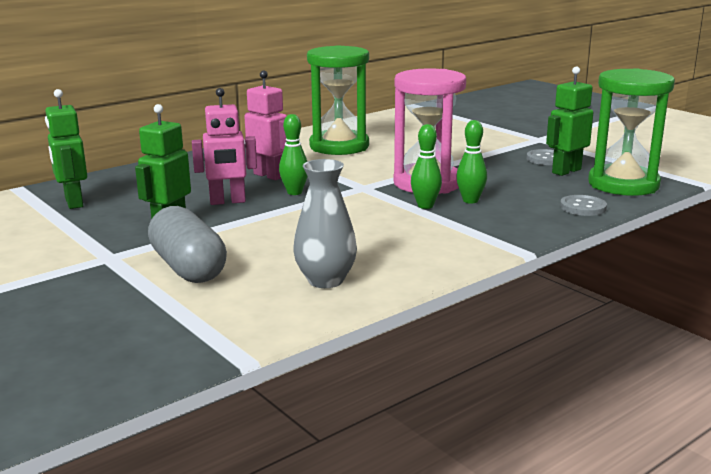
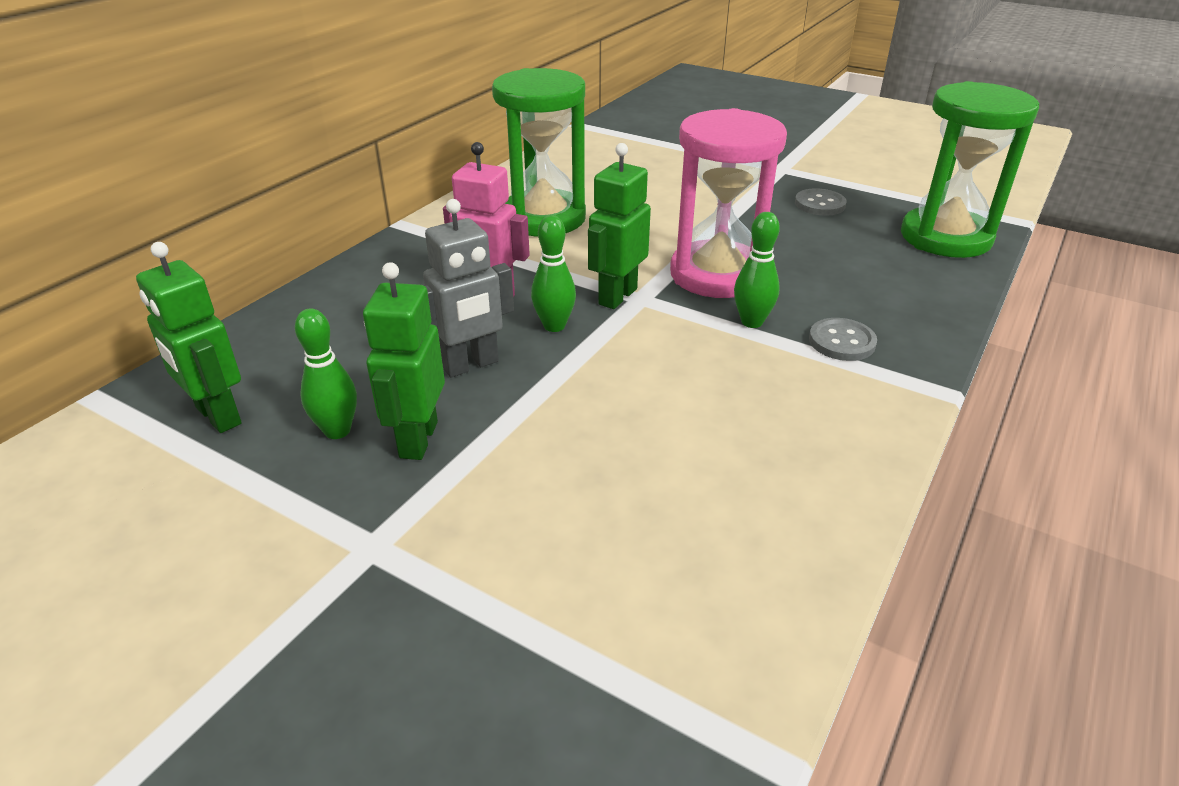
camera: 20 degrees left, 15 degrees up
(188, 268) = (523, 541): grey capsule -> none
(227, 202) = (471, 365): pink robot -> grey robot
(325, 280) = (750, 520): grey vase -> none
(470, 200) = (798, 300): green bowling pin -> green bowling pin (337, 431)
(566, 171) = (861, 223): green robot -> green robot (617, 296)
(583, 207) = (939, 289): grey button -> grey button (842, 342)

